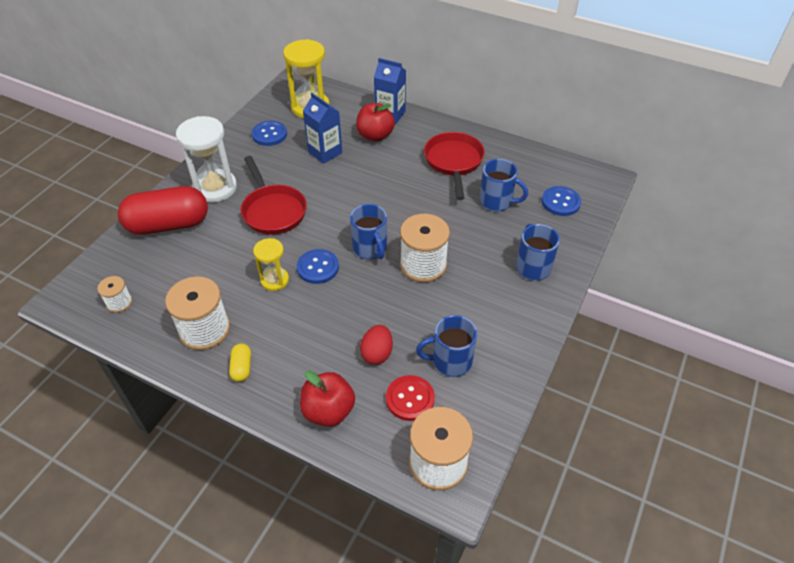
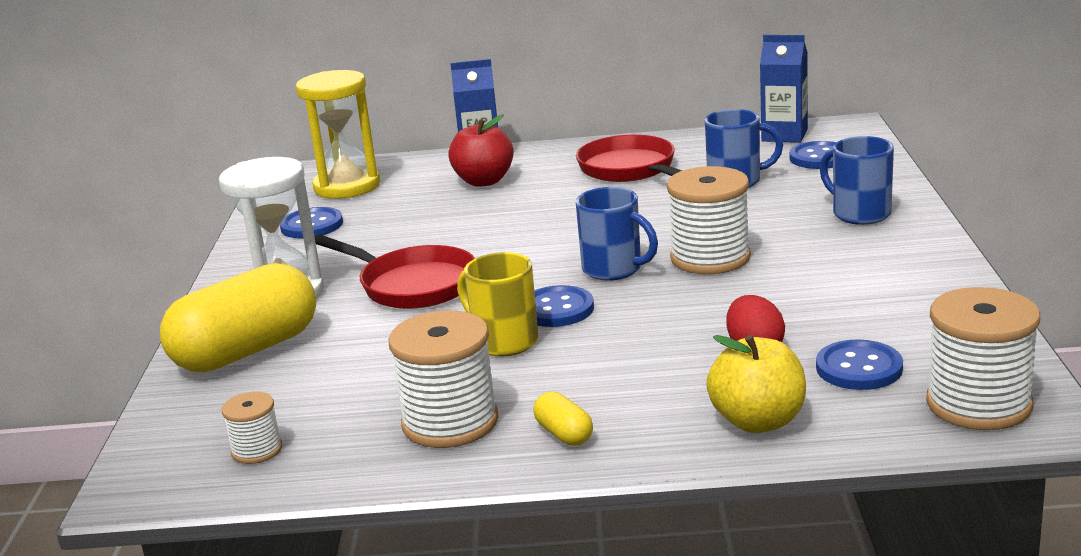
camera: 25 degrees left, 25 degrees down
(168, 225) = (247, 351): red capsule -> yellow capsule
(275, 280) = (504, 341): yellow hourglass -> yellow mug
(325, 152) = (425, 215): blue carton -> blue carton (784, 135)
(328, 411) = (758, 421): red apple -> yellow apple
(410, 399) = (859, 368): red button -> blue button
(450, 361) = (866, 319): blue mug -> none

